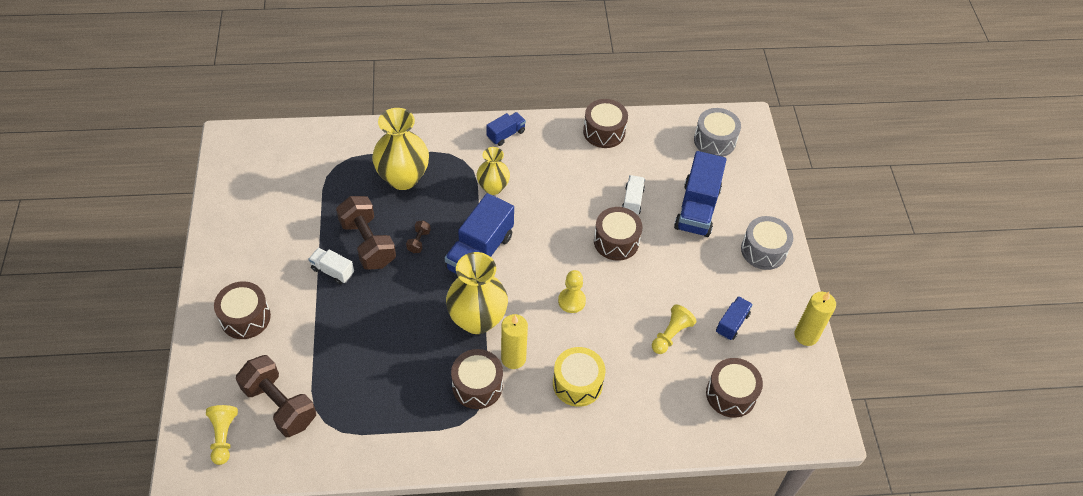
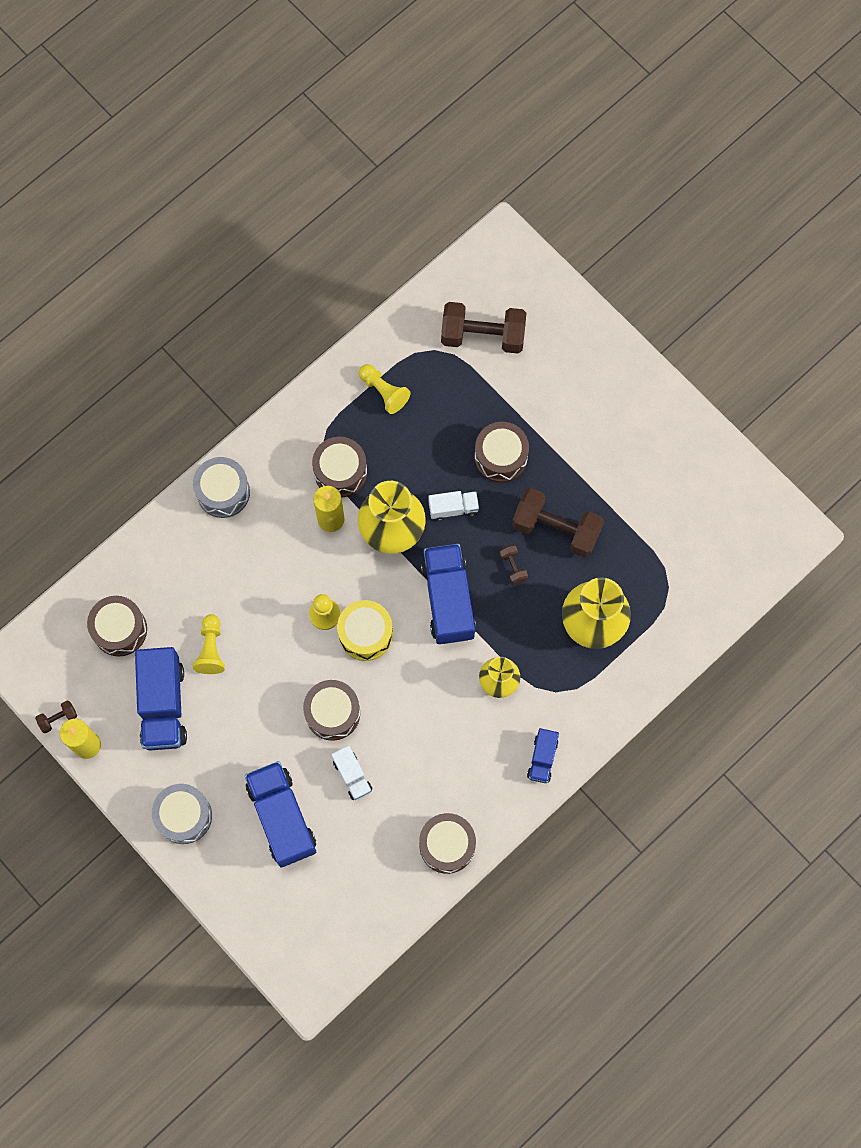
camera: 145 degrees right, 20 degrees up
(223, 437) = (499, 281): yellow pawn -> yellow pawn (384, 392)
(245, 317) = (586, 381): brown drum -> brown drum (501, 457)
(332, 271) = (559, 478): white truck -> white truck (453, 508)
(577, 383) = (258, 538): yellow drum -> yellow drum (365, 634)
(714, 141) = (324, 928): grey drum -> grey drum (223, 492)
(732, 323) = (163, 705): blue truck -> blue truck, size x1.92
(818, 367) = (58, 718): none -> brown dumbbell

